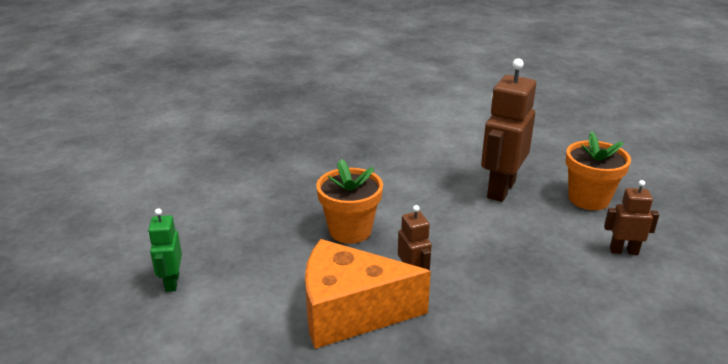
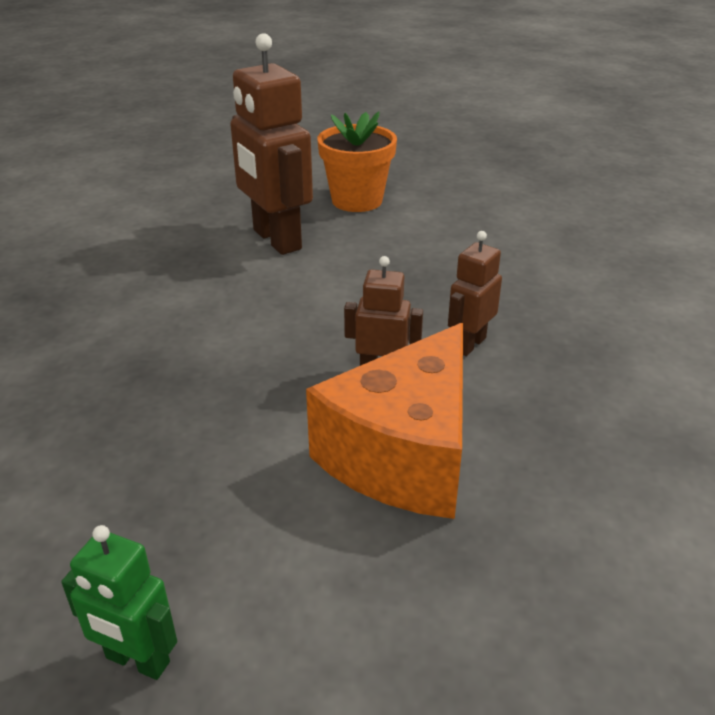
camera: 60 degrees left, 5 degrees up
(350, 230) = (224, 387): orange flower pot -> none
(623, 251) = (459, 222): brown robot -> brown robot (469, 344)

